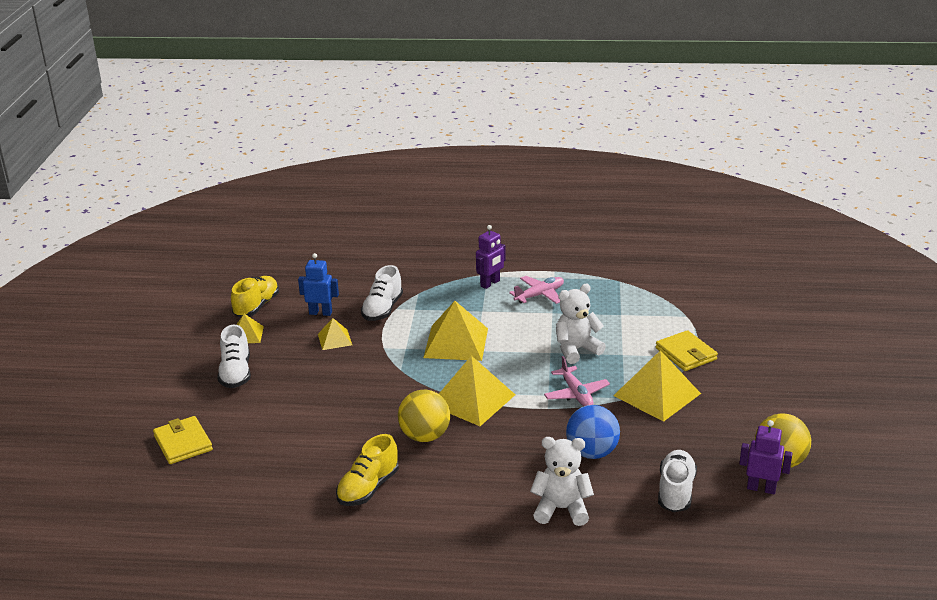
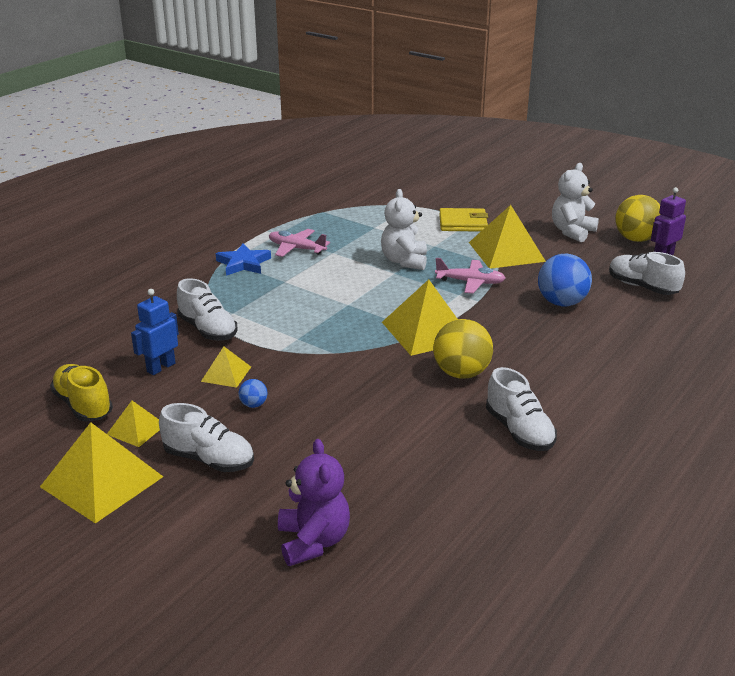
camera: 60 degrees left, 0 degrees up
(183, 443) = (313, 541): yellow wallet -> purple teddy bear
(307, 364) = (253, 405): none -> blue ball
(368, 488) = (519, 431): yellow shoe -> white shoe
(456, 342) = (322, 310): yellow pyramid -> yellow pyramid (102, 481)
(490, 283) = (243, 263): purple robot -> blue star
(539, 295) = (296, 249): pink plane -> pink plane turned 60 degrees counterclockwise
(561, 509) = (630, 341): white teddy bear -> white teddy bear (572, 232)

